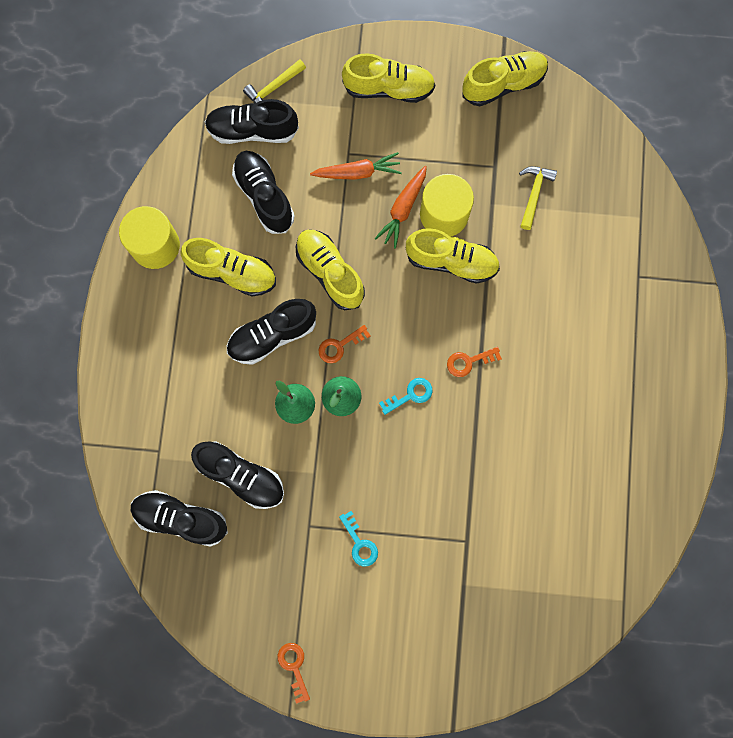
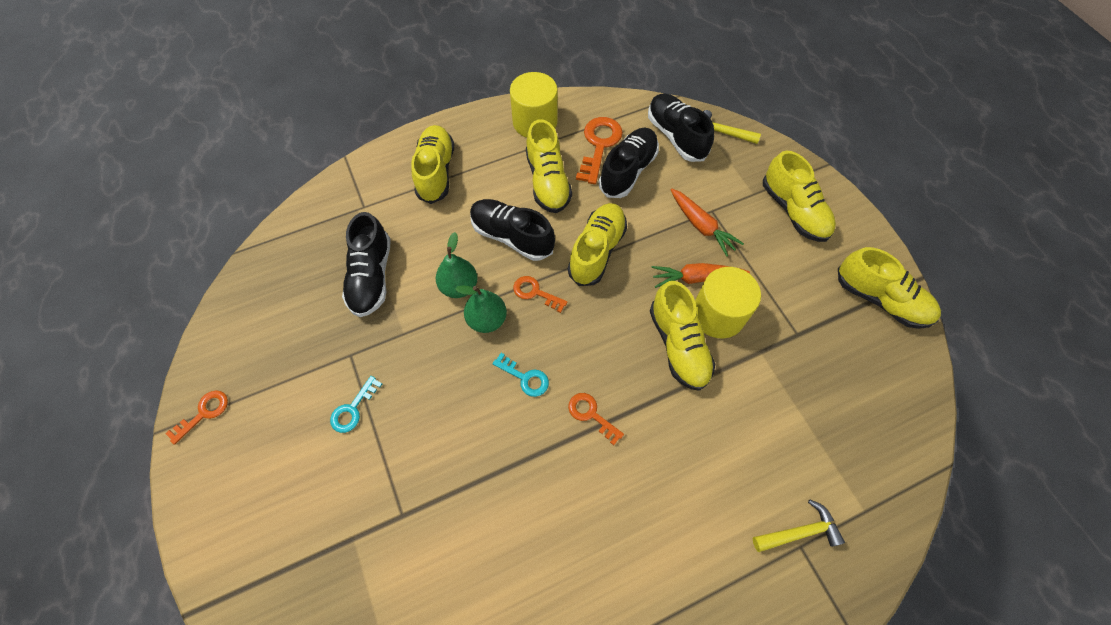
camera: 60 degrees right, 15 degrees down
(158, 367) = (436, 172): none -> yellow shoe
(181, 518) = (311, 251): black shoe -> none
(220, 204) = (599, 145): none -> orange key
(534, 194) = (801, 385): yellow hammer -> yellow hammer (799, 532)

